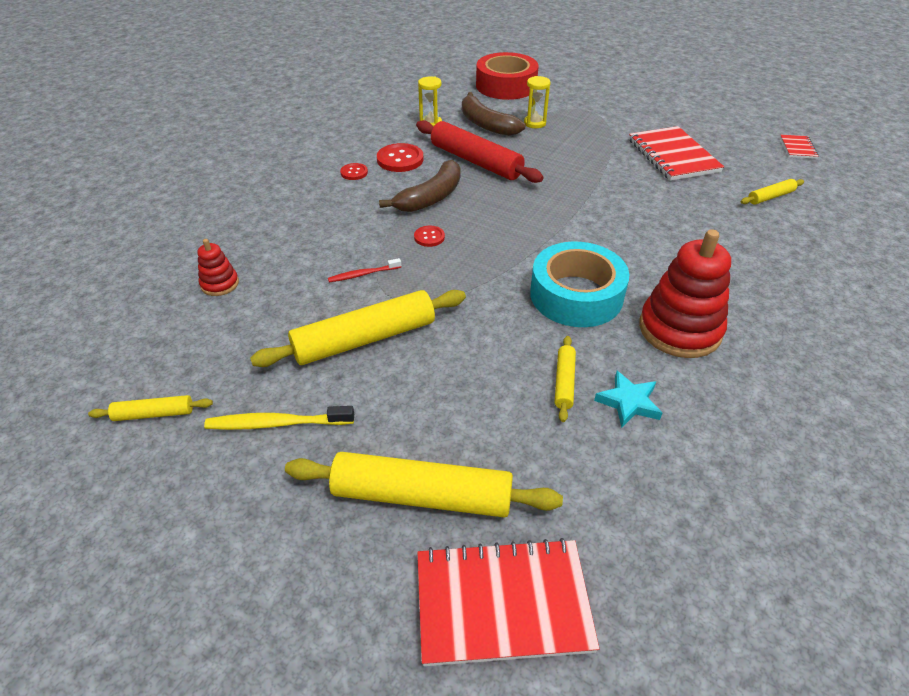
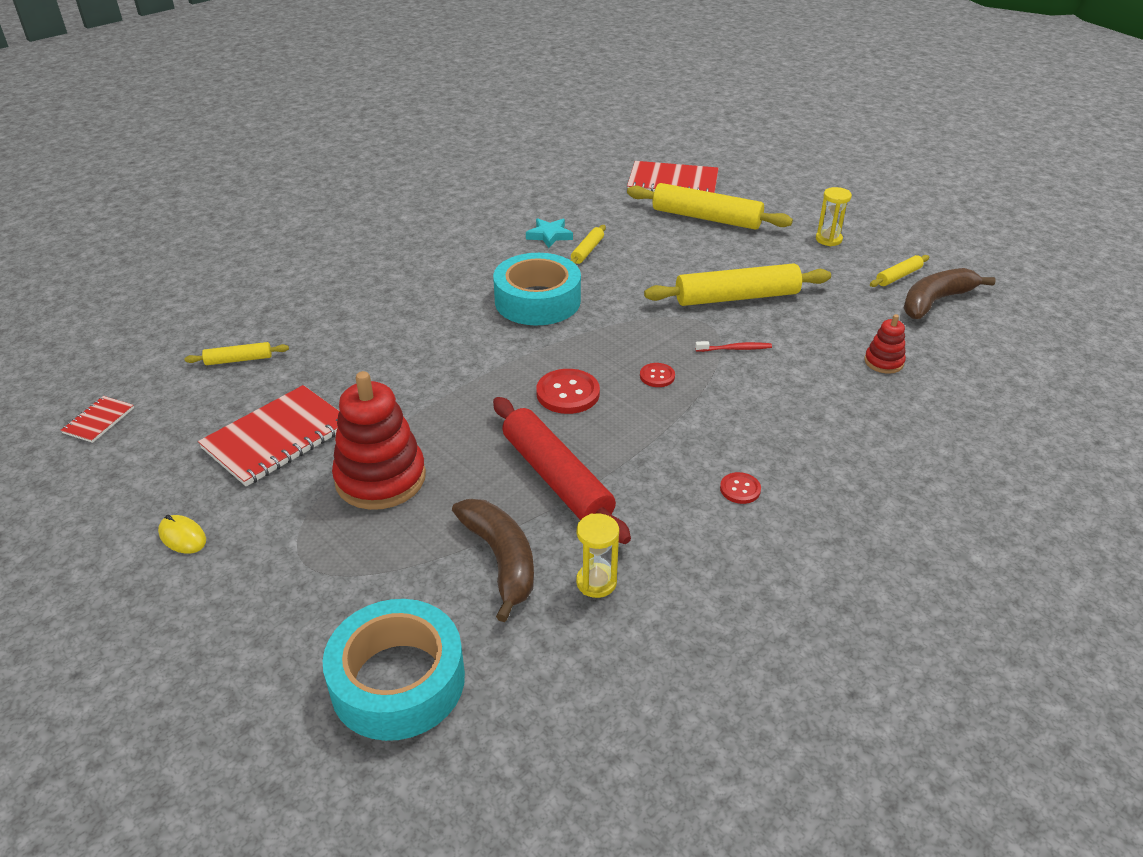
camera: 165 degrees left, 5 degrees down
(154, 414) = (898, 276): yellow rolling pin -> yellow rolling pin turned 45 degrees counterclockwise
(277, 423) = (803, 259): yellow toothbrush -> none
(400, 159) = (668, 503): red button -> red button (568, 393)
(431, 197) = (640, 428): brown banana -> brown banana (935, 301)
(506, 86) = (398, 681): red tape -> turquoise tape
(534, 123) = (418, 546): yellow hourglass -> yellow hourglass (828, 239)
(662, 110) = (182, 537): none -> yellow mouse
(673, 156) = (277, 438): red notebook -> red notebook turned 45 degrees clockwise
(679, 329) = (472, 266): red stacking toy -> red stacking toy (380, 478)

